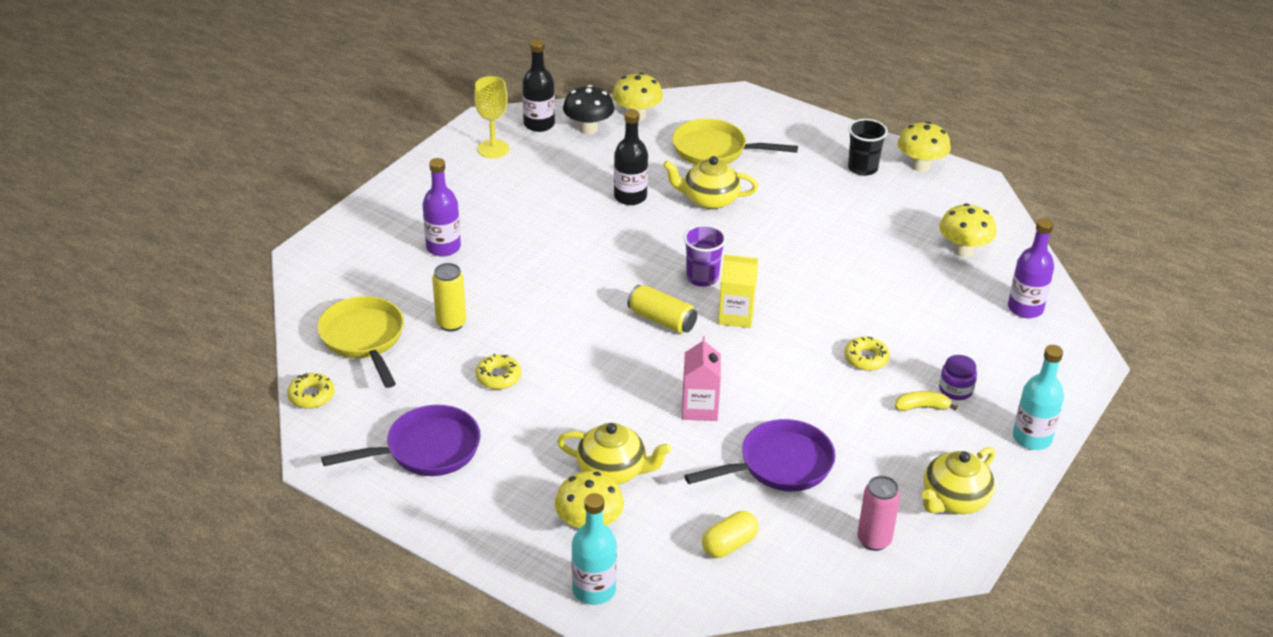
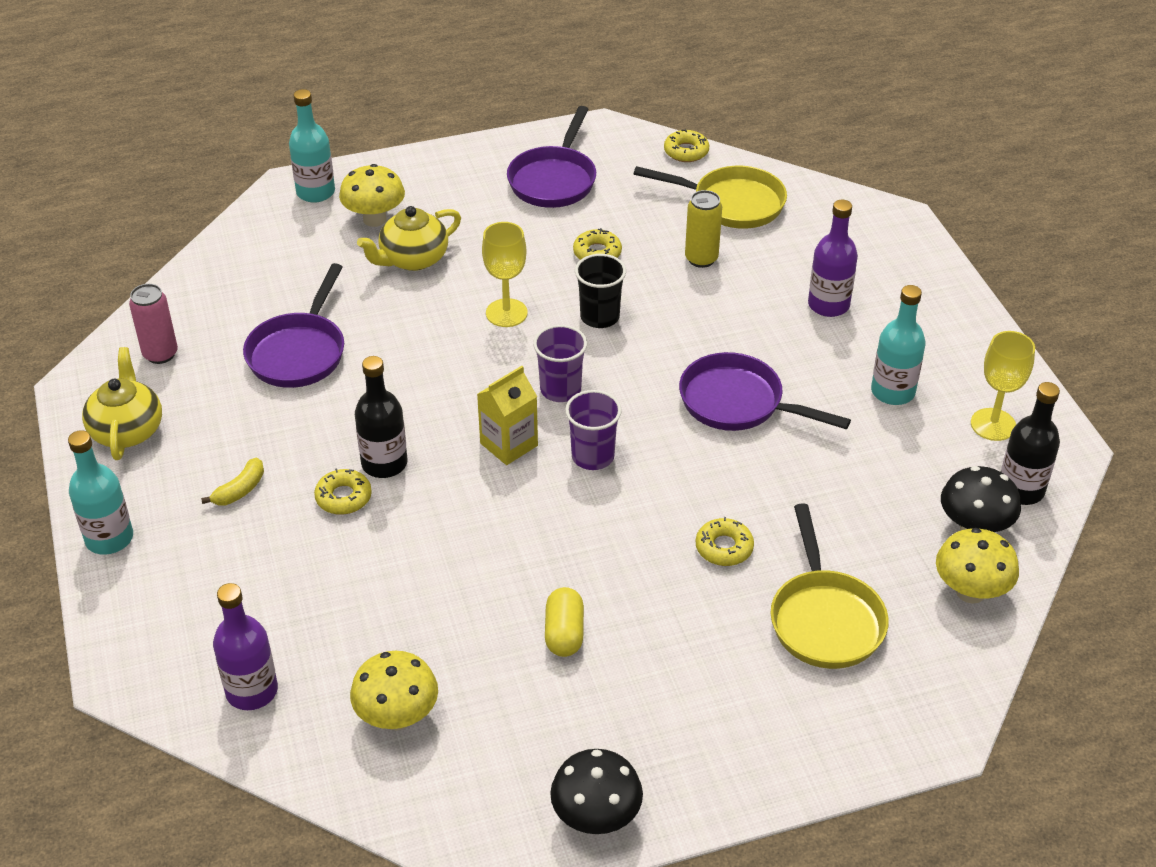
camera: 130 degrees right, 5 degrees up
(504, 192) = (892, 392): none -> turquoise bottle
(585, 244) = (738, 403): none -> purple pan
(617, 385) = (506, 313): none -> yellow goblet
(630, 197) = (792, 484): black bottle -> black bottle (384, 463)
(662, 320) = (560, 389): yellow can -> purple cup
(700, 408) = (419, 345): pink carton -> none
(709, 200) = (724, 547): yellow teapot -> yellow donut
(715, 150) = (825, 619): yellow pan -> yellow pan turned 120 degrees clockwise
(729, 545) = (263, 276): yellow capsule -> yellow capsule (564, 633)
(862, 168) = (650, 747): black cup -> black cup (599, 317)
(920, 166) = (596, 817): yellow mushroom -> black mushroom
(955, 390) = (227, 532): purple jar -> none

